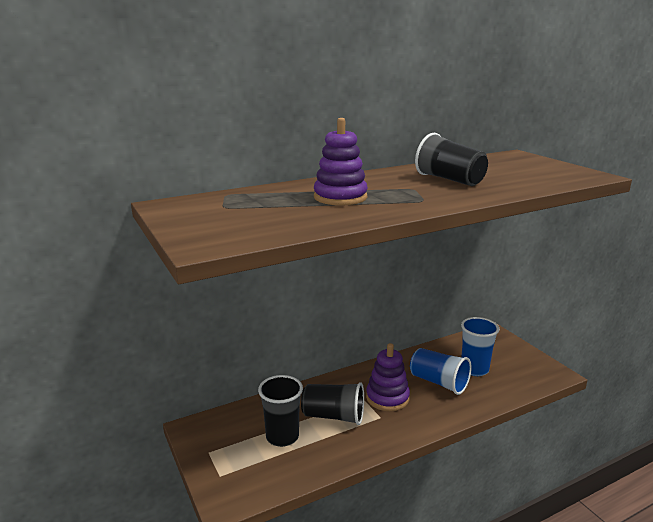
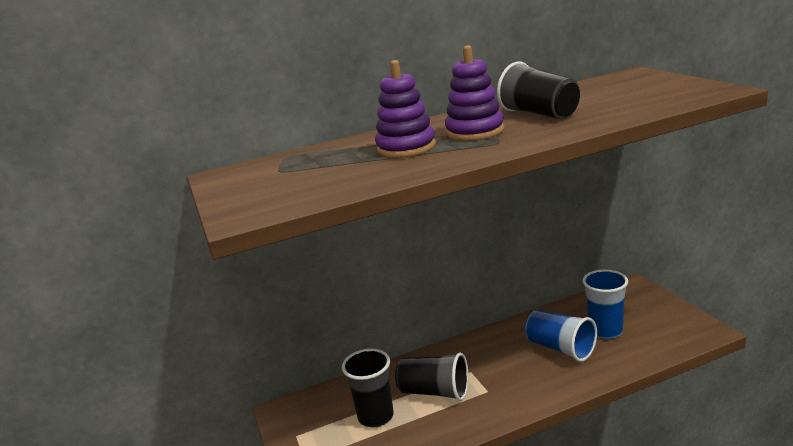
camera: 10 degrees right, 0 degrees up
(387, 398) = (498, 369): purple stacking toy -> purple stacking toy (475, 132)

